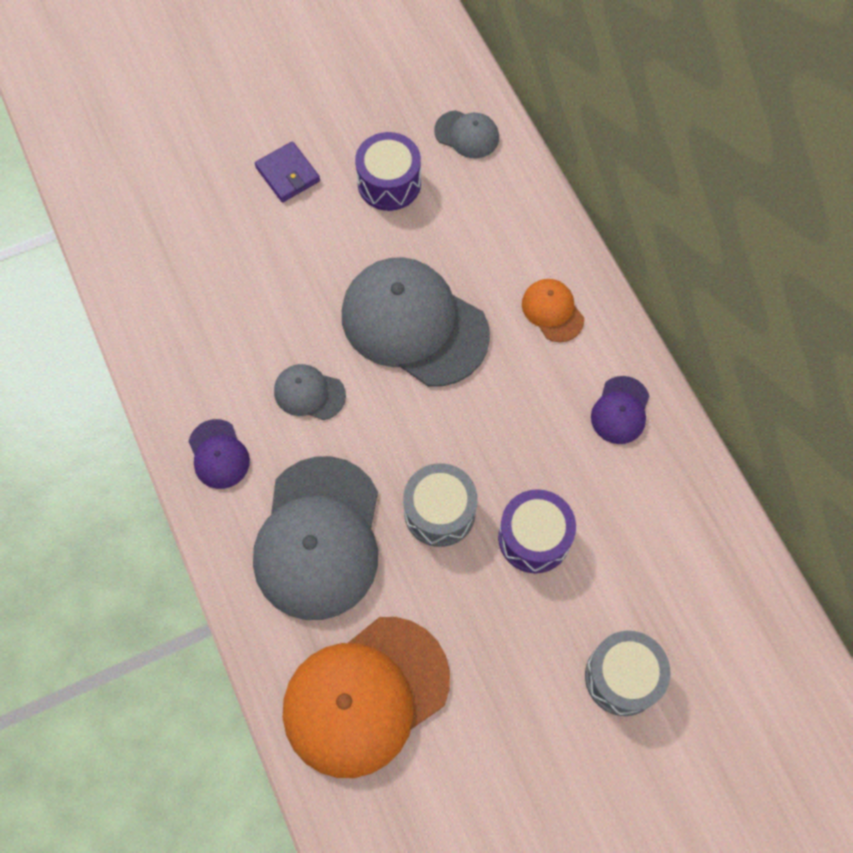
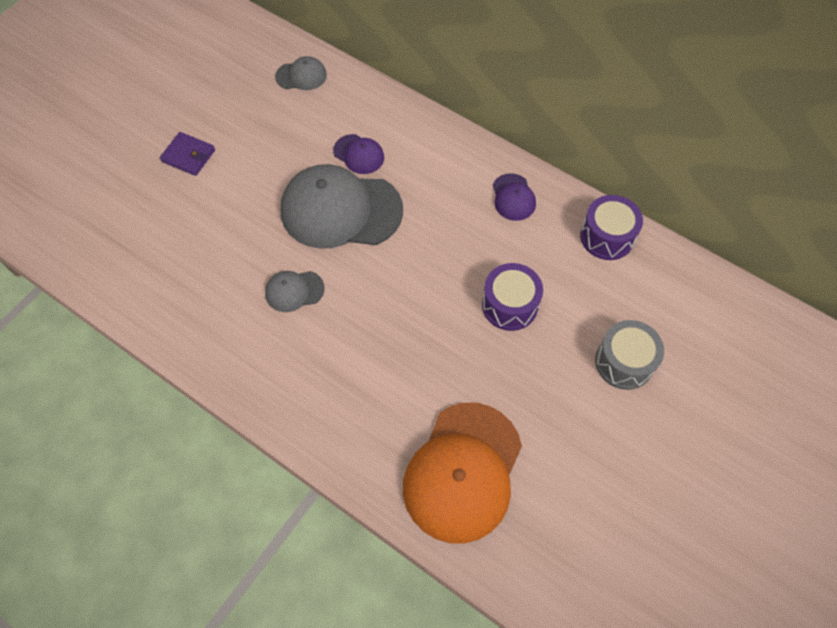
camera: 30 degrees left, 5 degrees down
(218, 454) = (252, 365): purple cap -> purple cap (359, 154)
(318, 538) = (362, 384): grey cap -> none
(389, 183) = (266, 129): purple drum -> purple drum (607, 236)
(439, 512) = (436, 322): grey drum -> none
(552, 311) = (429, 158): orange cap -> none

